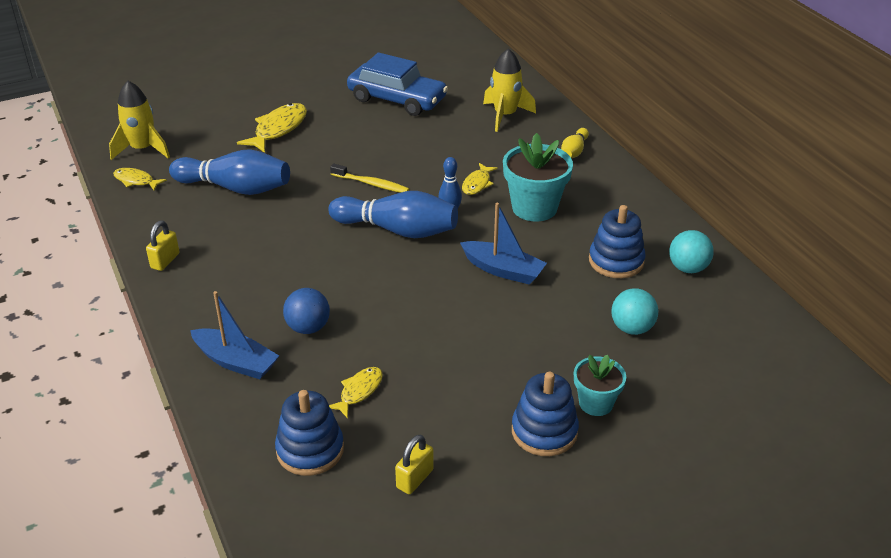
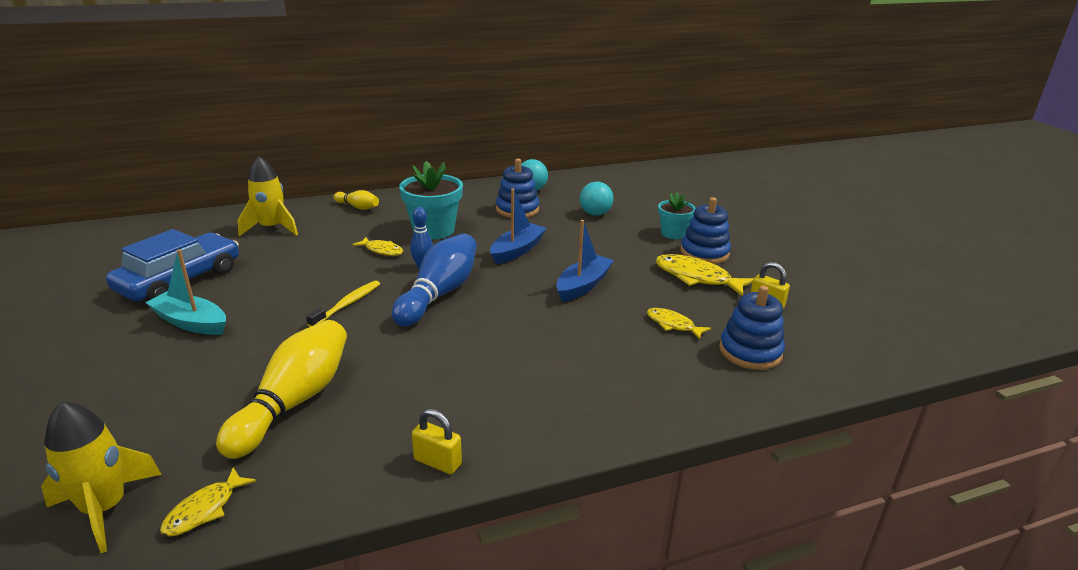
camera: 85 degrees left, 10 degrees down
(235, 188) = (294, 402): blue bowling pin -> yellow bowling pin
(236, 362) = (637, 396): blue boat -> blue boat (583, 285)
(278, 129) = (169, 366): yellow fish -> yellow fish (696, 278)
(308, 328) = (585, 350): blue ball -> none
(334, 121) = (191, 322): none -> turquoise boat

